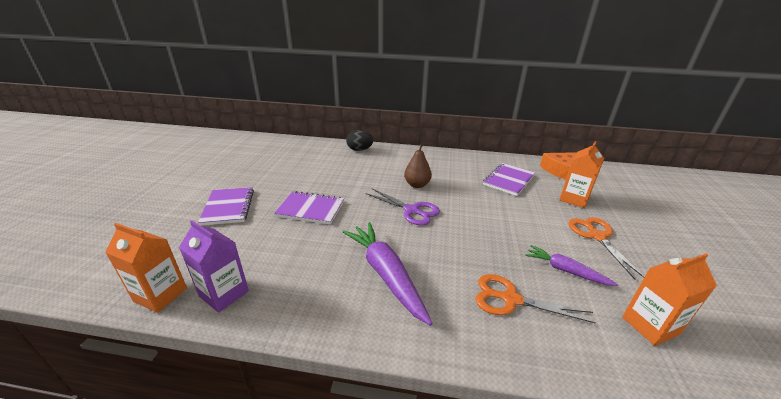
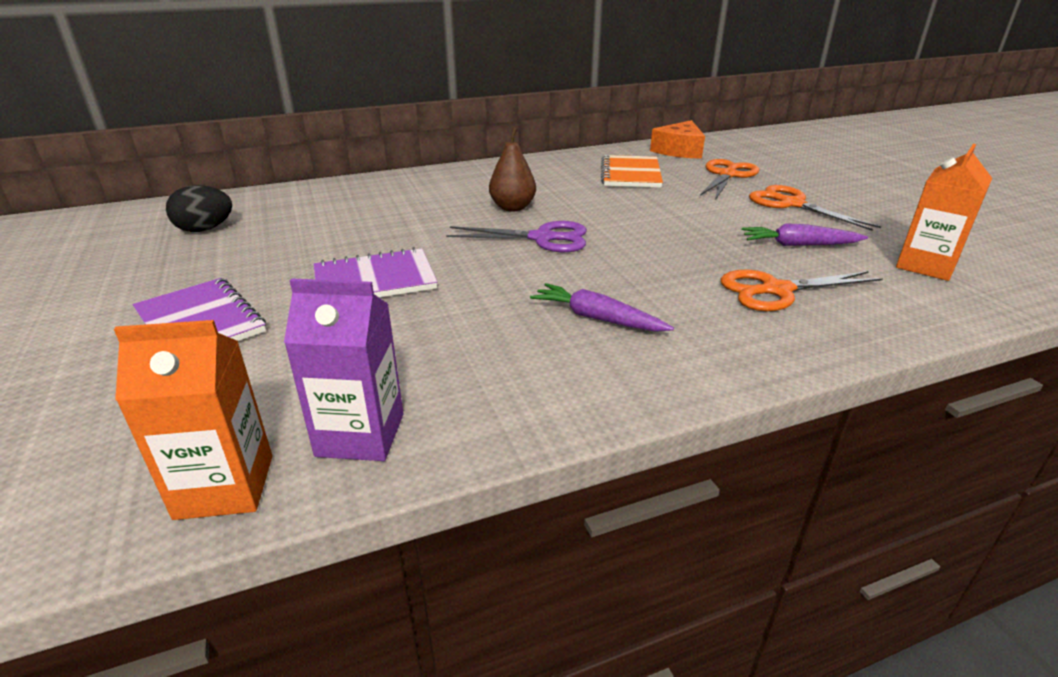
camera: 30 degrees left, 0 degrees up
(359, 150) = (362, 186): black egg -> black egg (205, 229)
(386, 274) = (597, 318): purple carrot -> purple carrot, size x0.58
(508, 180) = (631, 174): purple notebook -> orange notebook
(574, 199) = (727, 175): orange carton -> orange scissors

